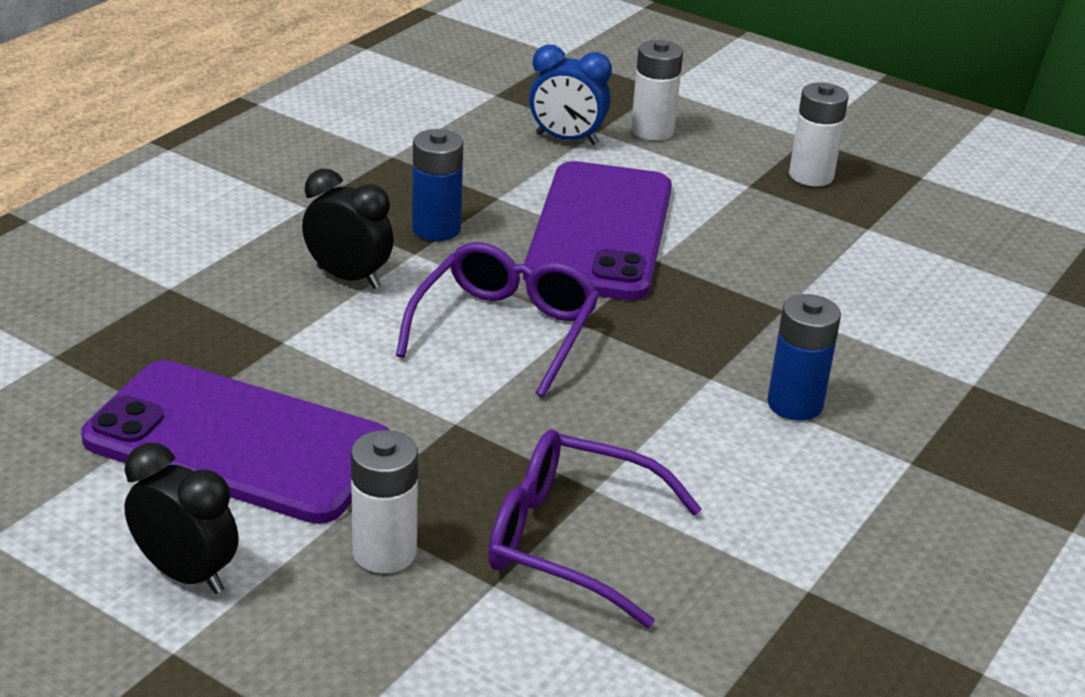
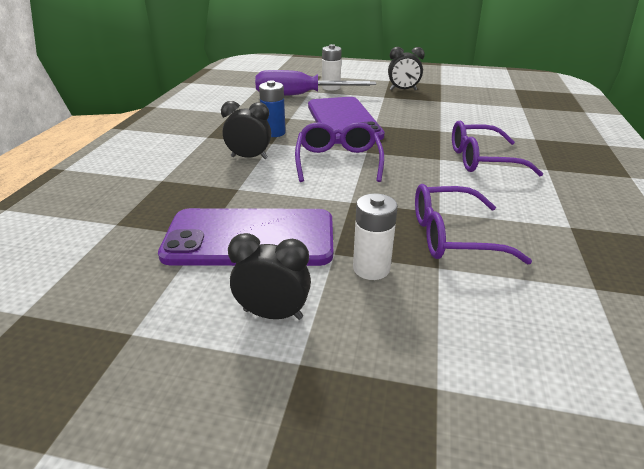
camera: 20 degrees left, 0 degrees up
(566, 139) = (300, 95): blue clock -> purple screwdriver
(795, 404) = (482, 160): blue battery -> purple glasses
(811, 176) = (403, 90): white battery -> black clock

